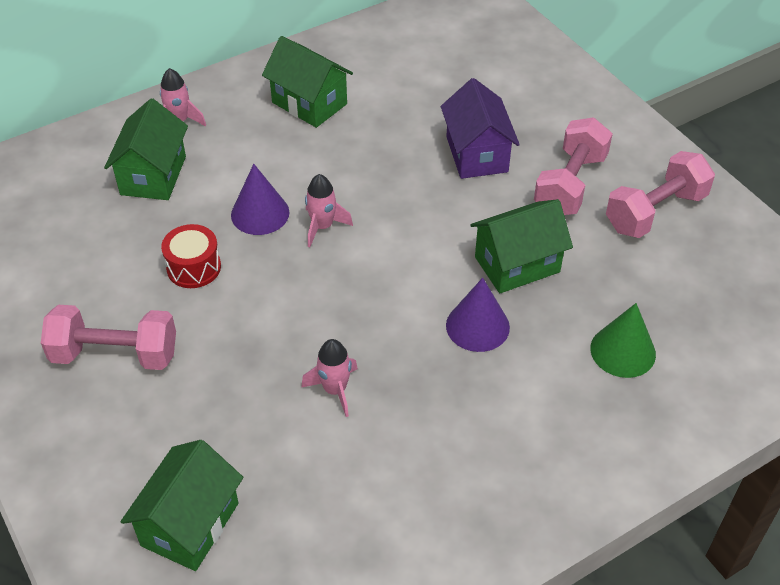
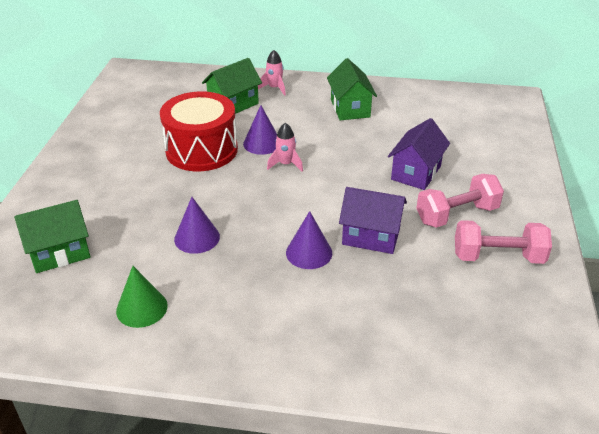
camera: 40 degrees right, 10 degrees down
(115, 354) = (122, 166): pink dumbbell -> none
(194, 267) = (201, 150): red drum -> red drum, size x2.09
(335, 390) = (197, 238): pink rocket -> purple cone
(517, 264) = (371, 236): green house -> purple house
(623, 351) = (380, 315): green cone -> green cone (142, 308)

